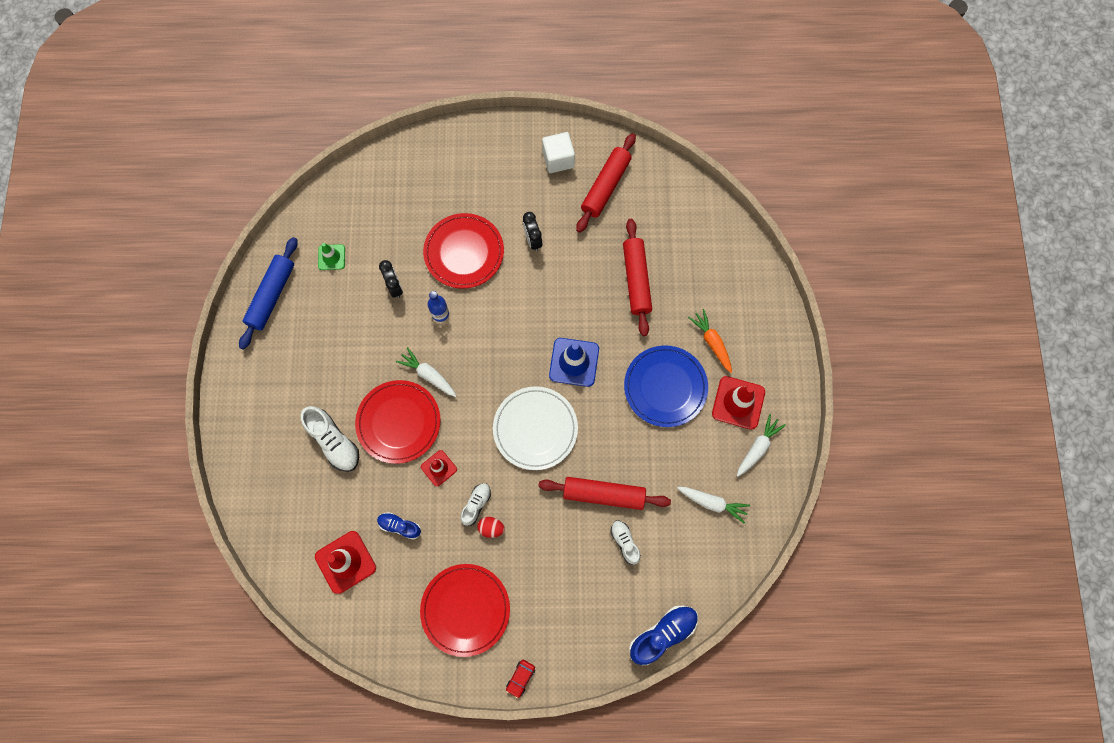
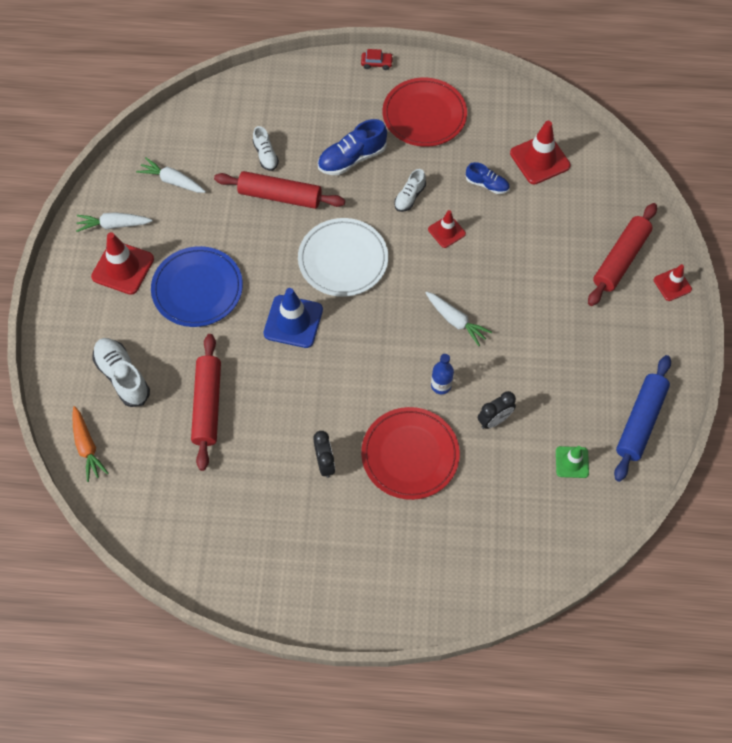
camera: 175 degrees left, 10 degrees down
(228, 429) = (672, 284): none -> red traffic cone
(334, 442) = (557, 263): white shoe -> white shoe (122, 376)
(395, 287) = (494, 420): black clock -> black clock turned 105 degrees counterclockwise
(398, 422) = (488, 277): red plate -> none
(491, 528) = (395, 176): red egg -> none
(520, 678) = (377, 63): red car -> red car turned 60 degrees clockwise
(558, 159) = (280, 568): white cube -> none
(605, 186) = (225, 525): red rolling pin -> red rolling pin (620, 259)
(662, 634) = (243, 84): blue shoe -> blue shoe (352, 158)
(712, 342) = (136, 330): orange carrot -> orange carrot (87, 447)
(758, 448) = (114, 225): white carrot -> white carrot turned 45 degrees clockwise

